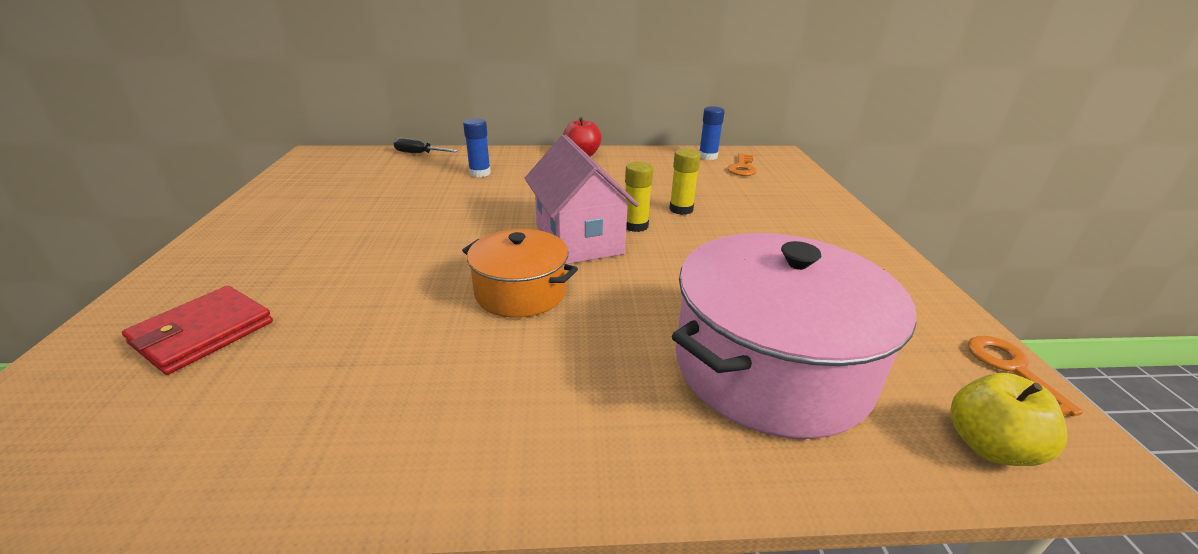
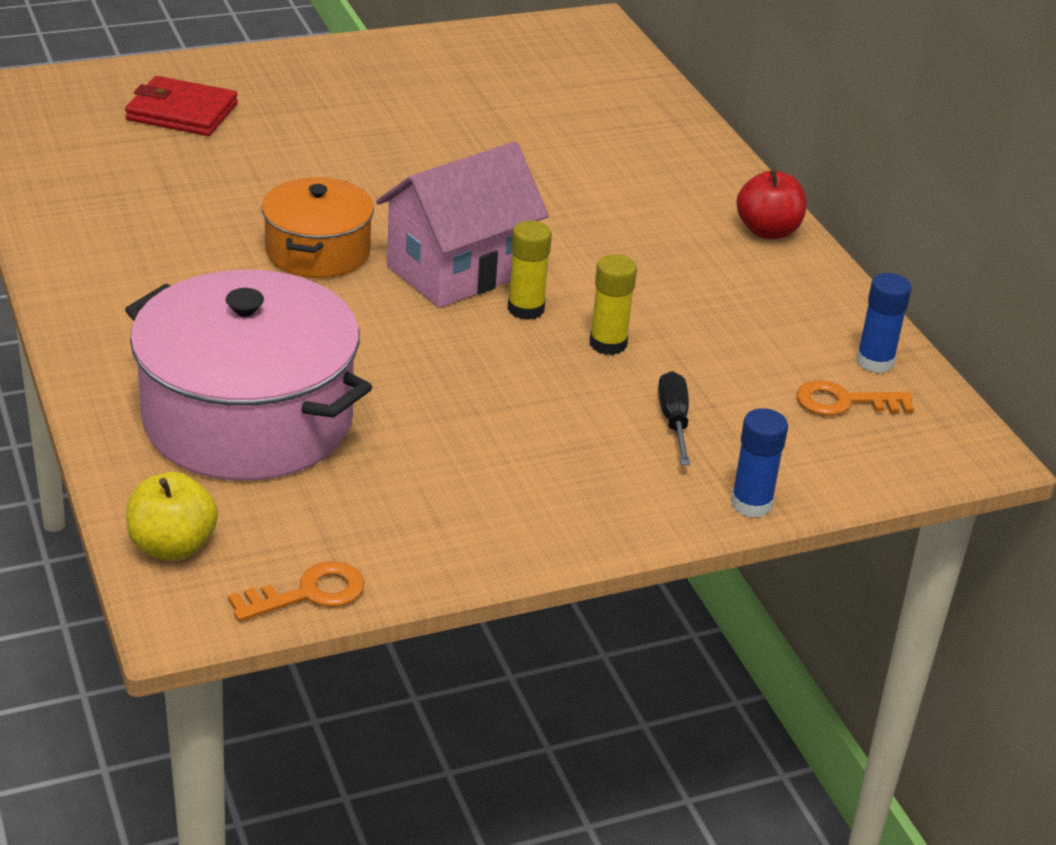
camera: 70 degrees right, 5 degrees up
(418, 153) = (656, 95): black screwdriver -> black screwdriver (674, 420)
(480, 173) = (620, 159): blue glue stick -> blue glue stick (751, 504)

